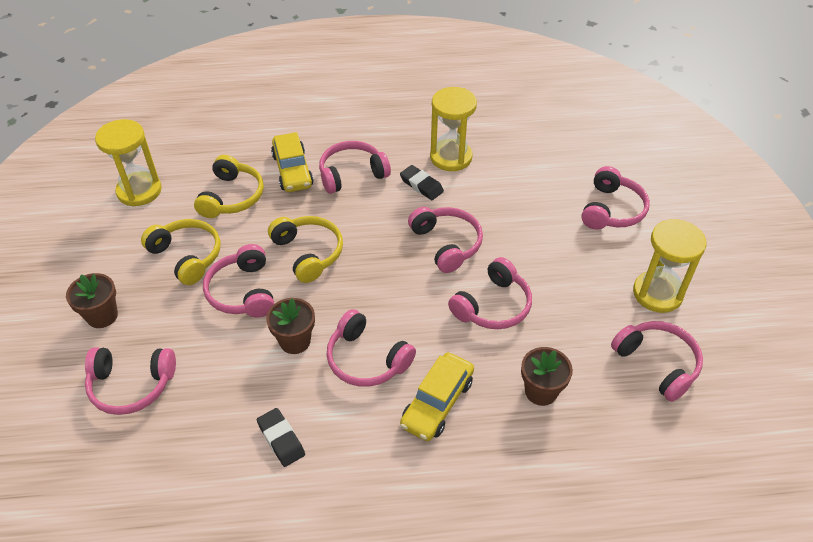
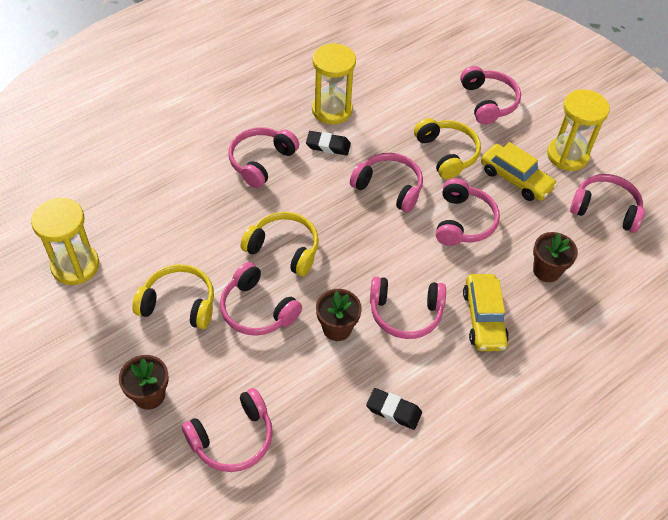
camera: 35 degrees left, 5 degrees up
(232, 197) = (171, 230): yellow headphones -> yellow headphones (447, 154)
(292, 170) = (205, 181): yellow car -> yellow car (515, 179)

